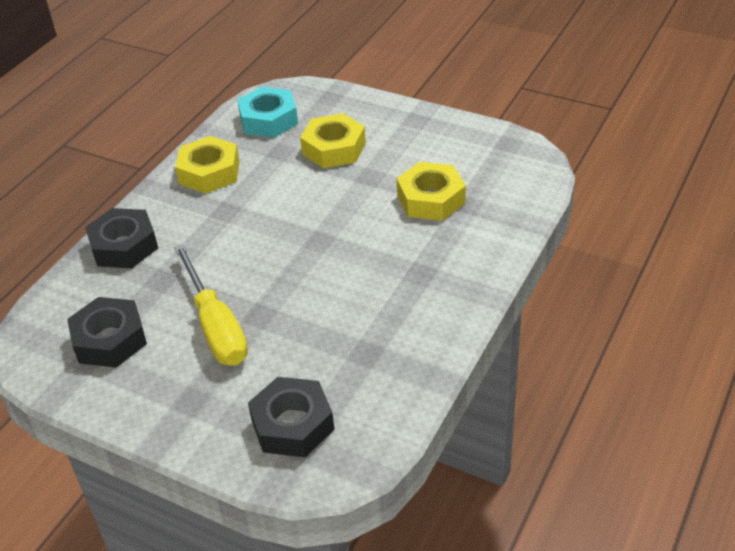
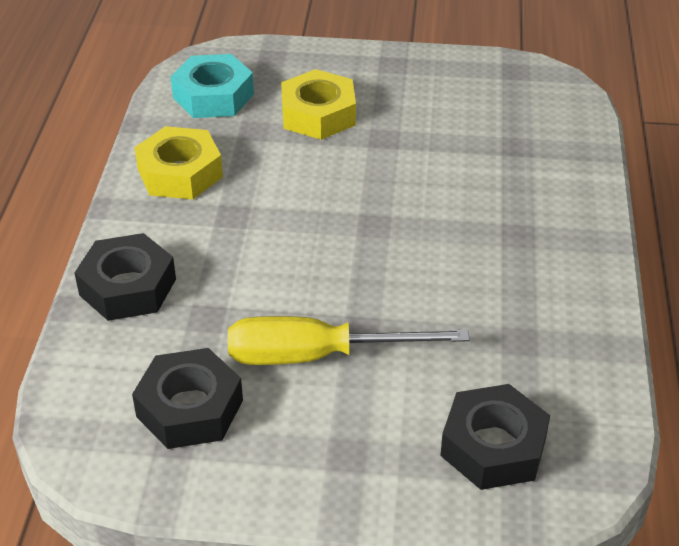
camera: 25 degrees left, 0 degrees up
(215, 326) = (317, 355): yellow screwdriver -> yellow screwdriver turned 135 degrees clockwise
(431, 199) = (472, 149): yellow nut -> none

